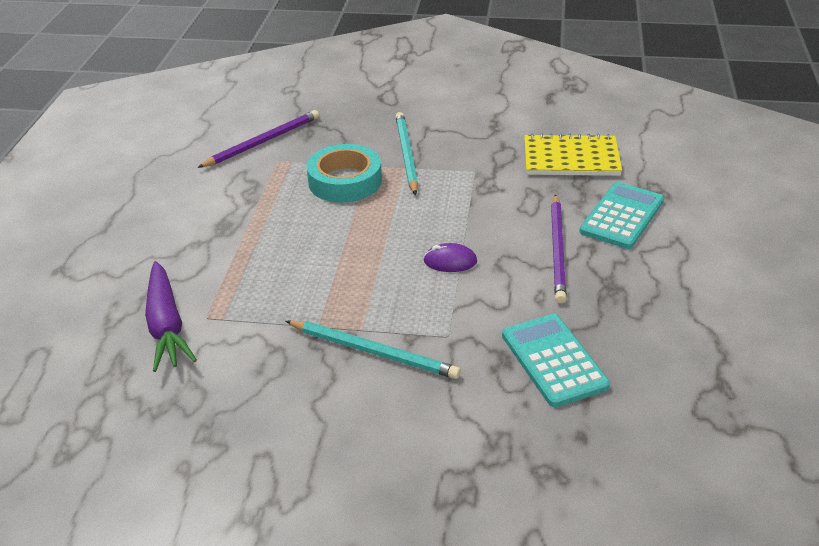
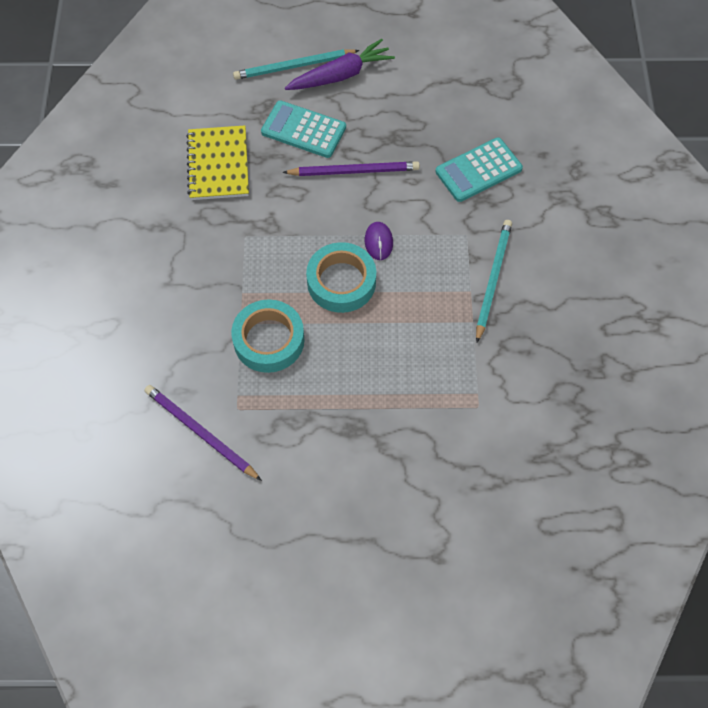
camera: 100 degrees left, 25 degrees up
(166, 325) = (493, 435): purple carrot -> purple carrot (341, 75)
(401, 230) = (341, 282): none -> turquoise tape
(406, 154) = (218, 295): turquoise pencil -> turquoise pencil (294, 66)

